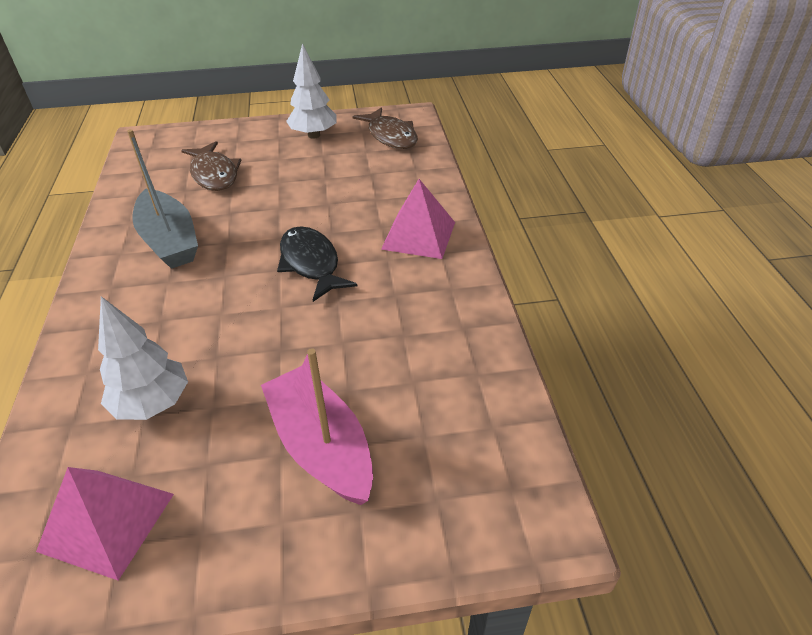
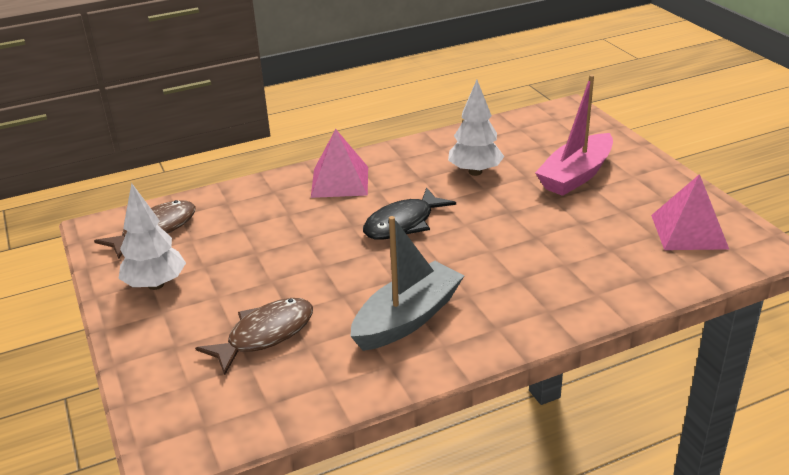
camera: 105 degrees left, 10 degrees down
(152, 404) = (598, 249): white tree -> white tree (475, 172)

